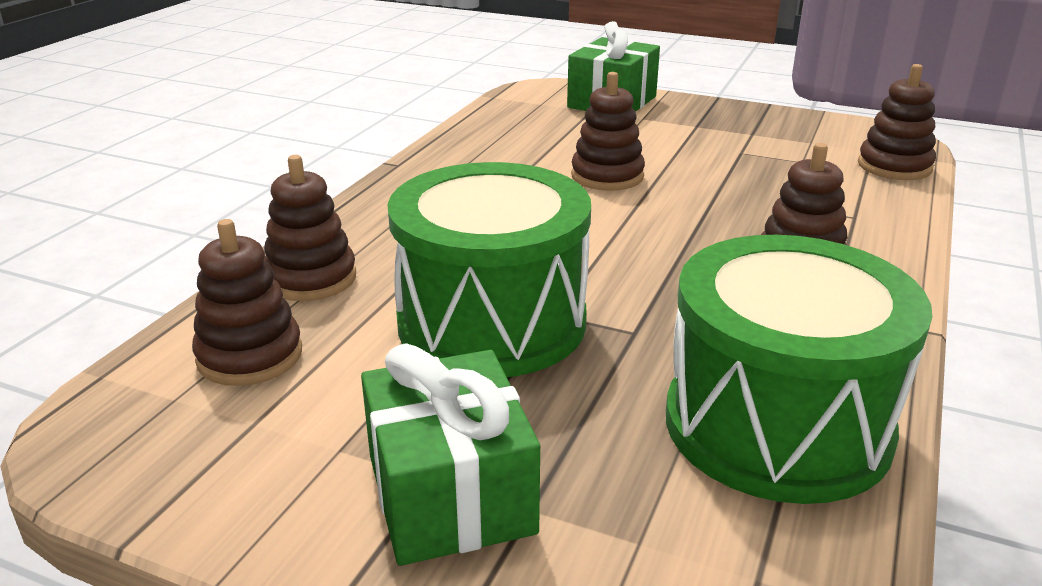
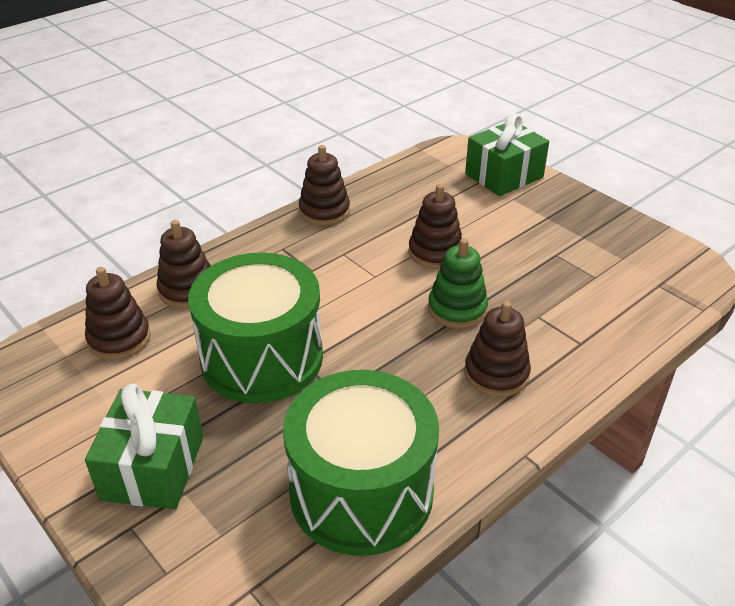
camera: 25 degrees right, 10 degrees up
(689, 218) = (457, 309): none -> green stacking toy
(894, 166) = (665, 302): brown stacking toy -> brown stacking toy (324, 211)

